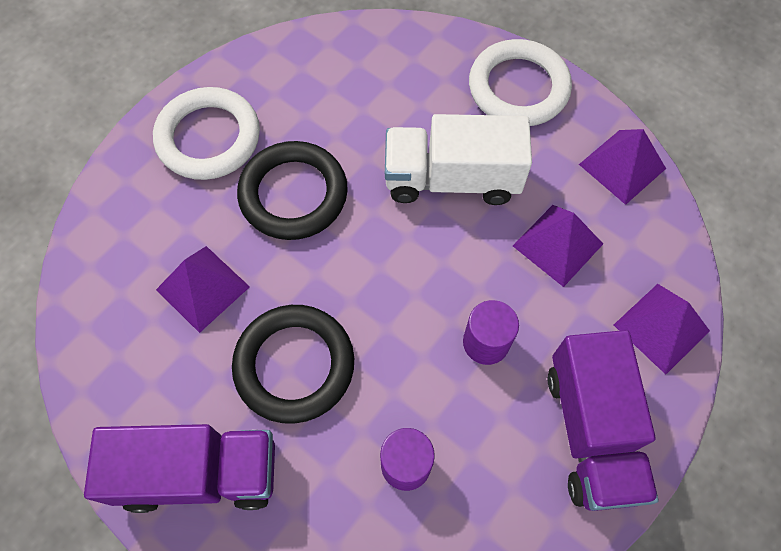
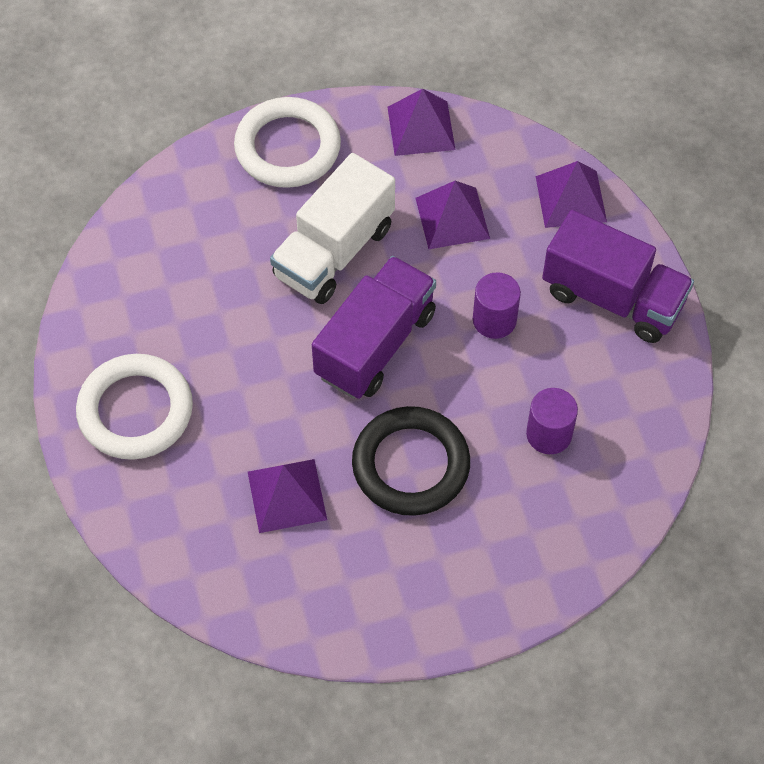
camera: 55 degrees left, 5 degrees down
(199, 473) = (450, 583): purple truck -> purple truck (375, 344)
(293, 194) = (251, 376): black ring -> none

